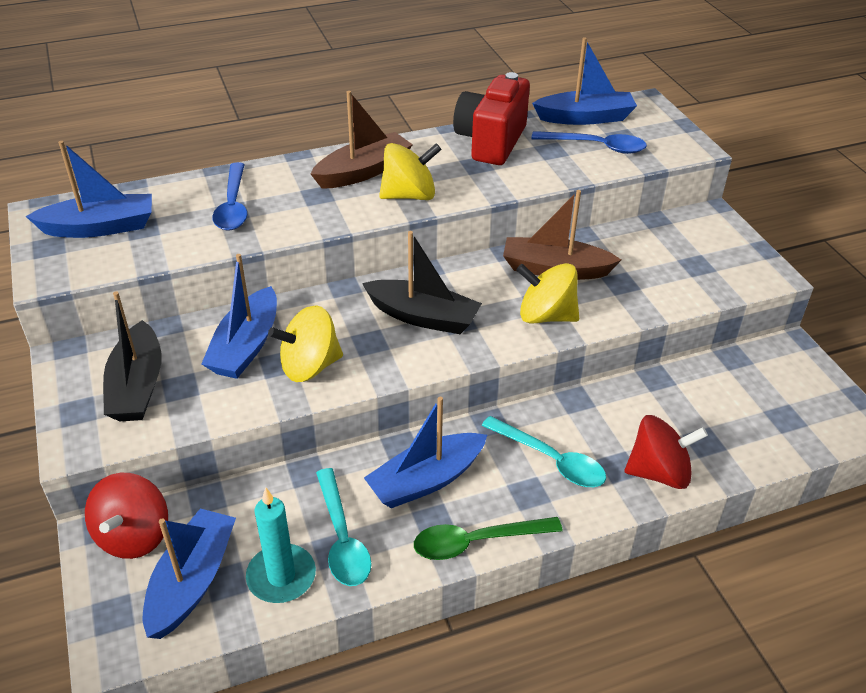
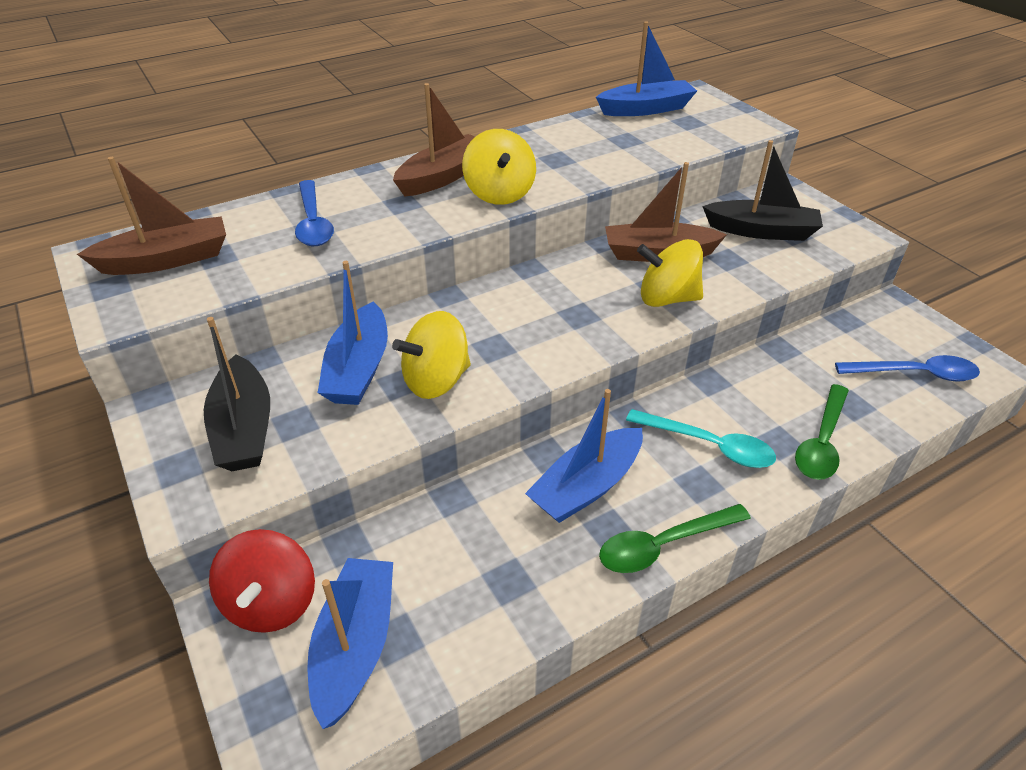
camera: 10 degrees left, 0 degrees up
(100, 227) = (166, 260): blue boat -> brown boat
(281, 576) = (459, 621): turquoise candle -> none
(342, 538) = (515, 565): turquoise spoon -> none
(409, 195) = (499, 193): yellow spinning top -> yellow spinning top turned 105 degrees clockwise
(423, 317) = (541, 315): black boat -> black boat (761, 231)
(491, 142) = (563, 138): red camera -> none
(596, 146) = (667, 132): blue spoon -> blue spoon (914, 374)
(659, 472) = (821, 442): red spinning top -> green spoon

